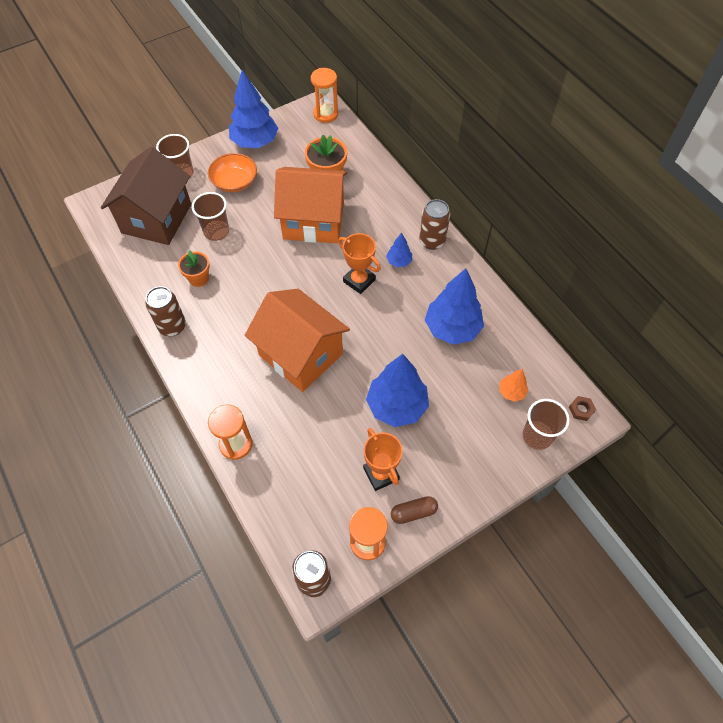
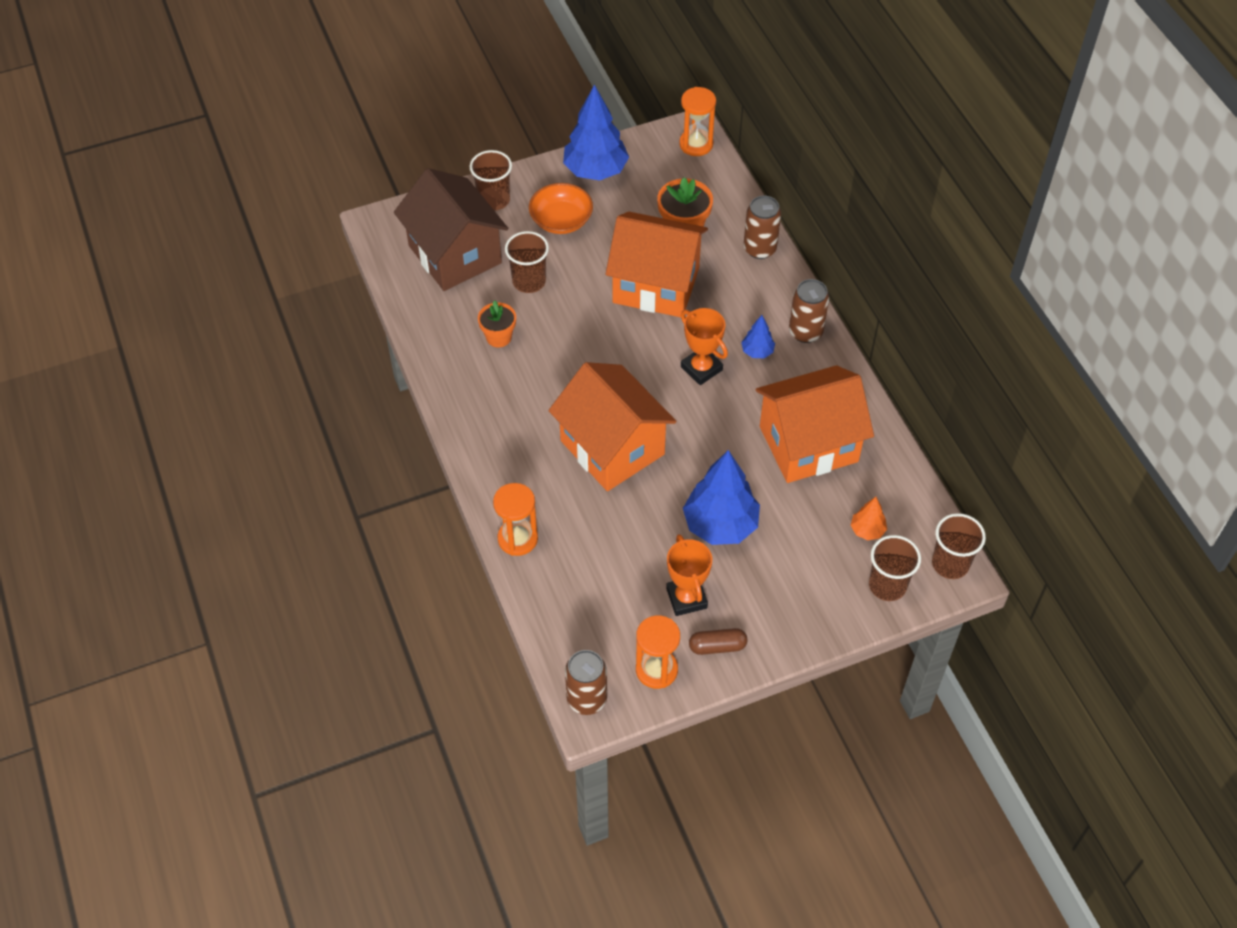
camera: 10 degrees right, 5 degrees down
(156, 218) = (455, 254): brown house -> brown house turned 60 degrees counterclockwise
(172, 326) = (459, 391): brown can -> brown can (759, 249)
(452, 328) = (808, 444): blue tree -> orange house
(581, 410) = (950, 564): brown nut -> brown cup

